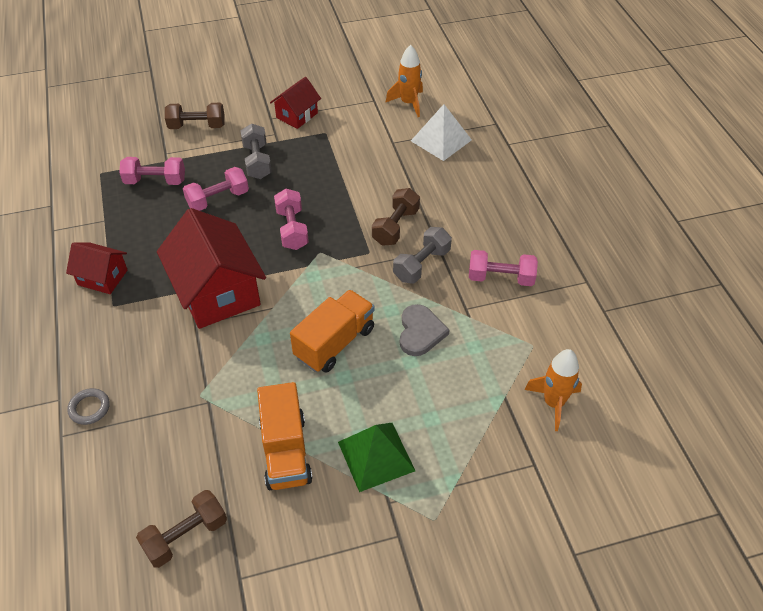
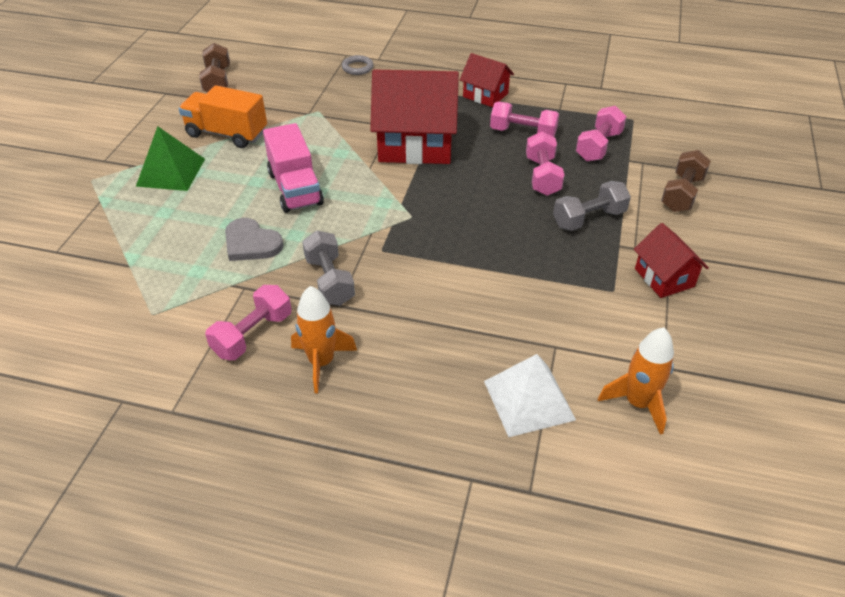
camera: 120 degrees right, 5 degrees down
(102, 277) = (485, 95): red house -> red house turned 75 degrees clockwise
(257, 161) = (588, 218): grey dumbbell -> grey dumbbell turned 45 degrees counterclockwise
(292, 229) = (460, 209): pink dumbbell -> pink dumbbell (523, 133)
(335, 343) = (295, 188): orange truck -> pink truck
(395, 227) = (401, 284): brown dumbbell -> none
(553, 403) = (84, 293): orange rocket -> orange rocket (321, 362)

